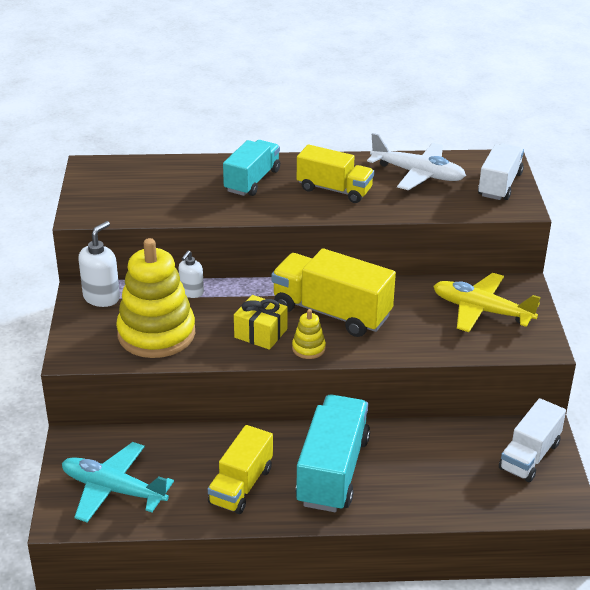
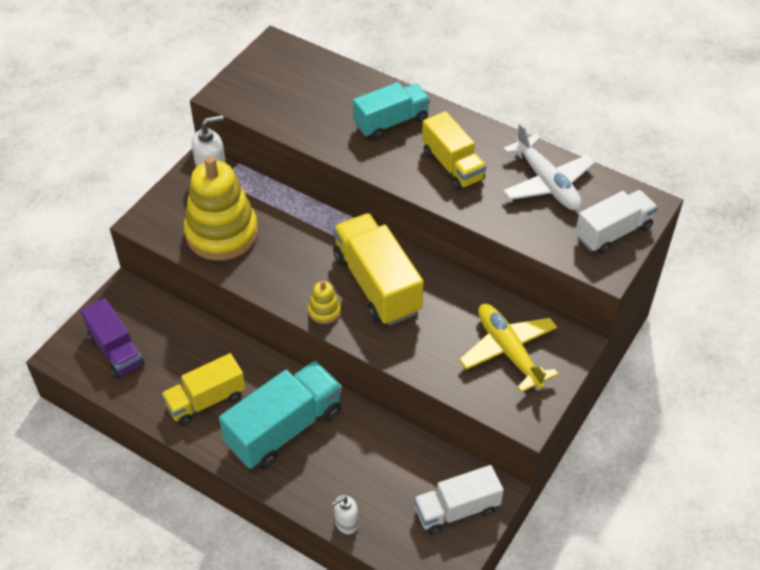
camera: 35 degrees right, 15 degrees up
(113, 489) = (116, 350): turquoise plane -> purple truck
(191, 292) = (284, 205): white soap dispenser -> white soap dispenser (346, 523)
(261, 333) = (301, 275): yellow gift -> none

